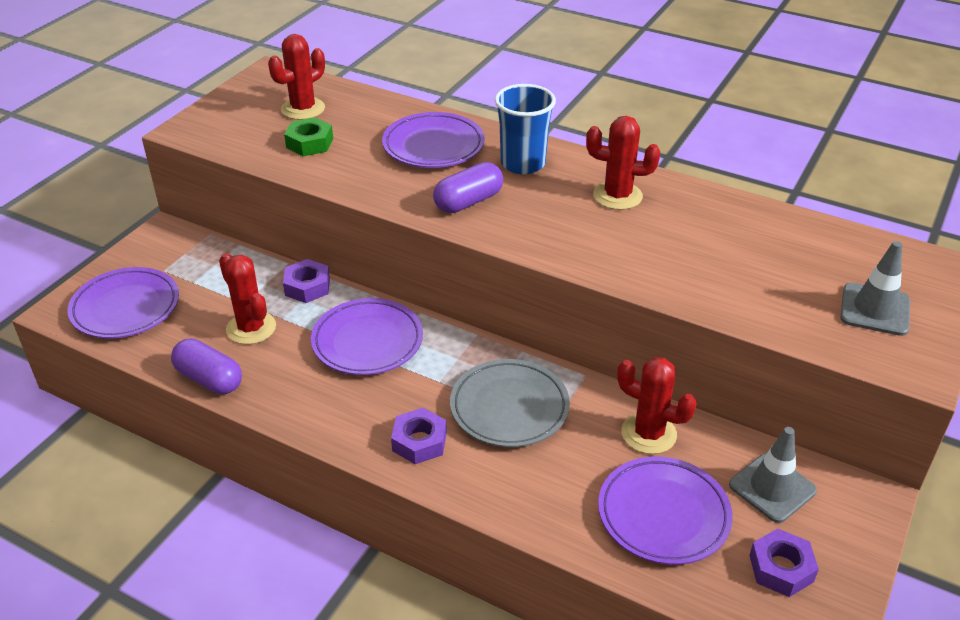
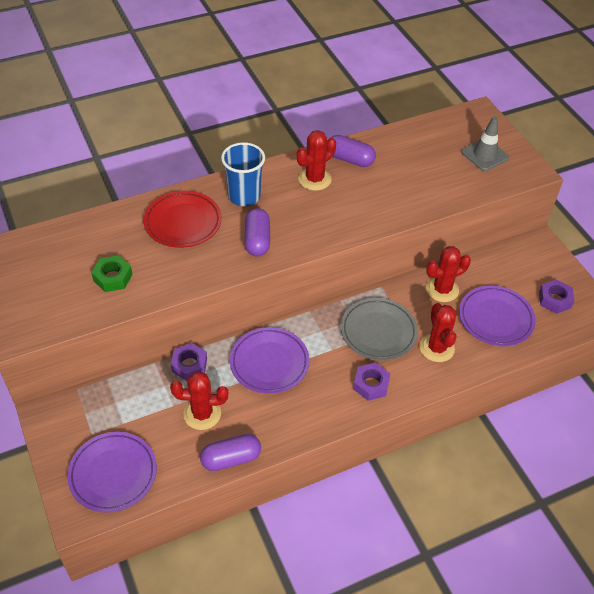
camera: 55 degrees left, 10 degrees up
(303, 109) = (65, 259): red cactus -> red cactus (437, 348)
(433, 146) = (183, 222): purple plate -> red plate
(689, 205) = (350, 159): none -> purple capsule
(772, 488) = (509, 270): grey traffic cone -> none

